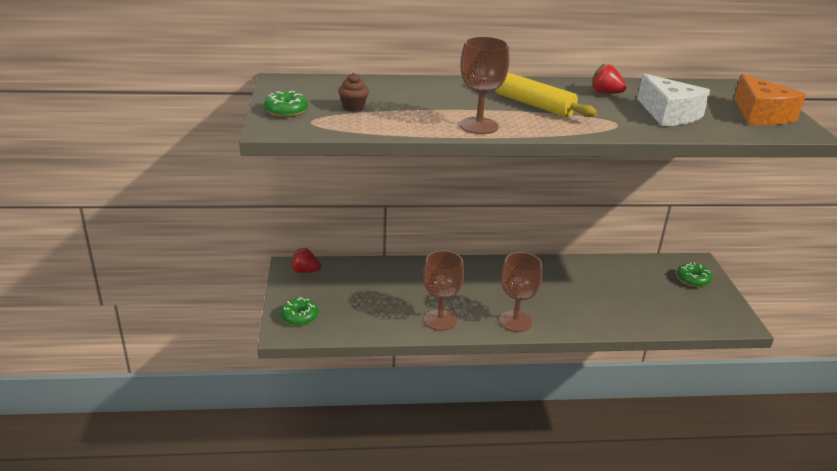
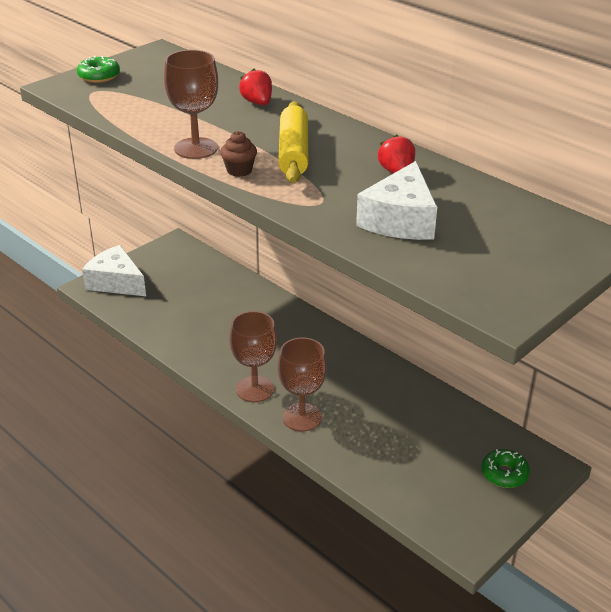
camera: 50 degrees right, 5 degrees up
(299, 317) = (116, 282): green donut -> white cheese
(305, 271) = (179, 252): red strawberry -> red strawberry (257, 103)
(353, 107) = (148, 93): brown cupcake -> brown cupcake (239, 170)
(440, 320) = (201, 348): brown goblet -> brown goblet (302, 417)
(761, 115) = (507, 271): orange cheese -> none

